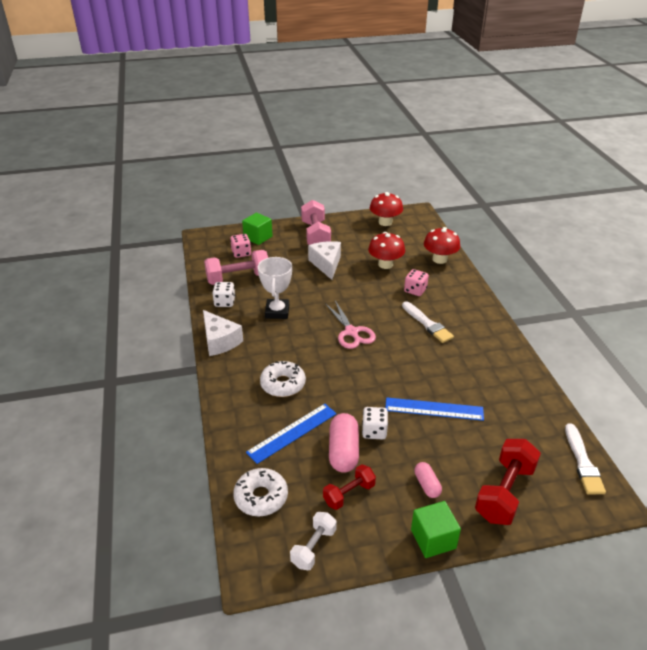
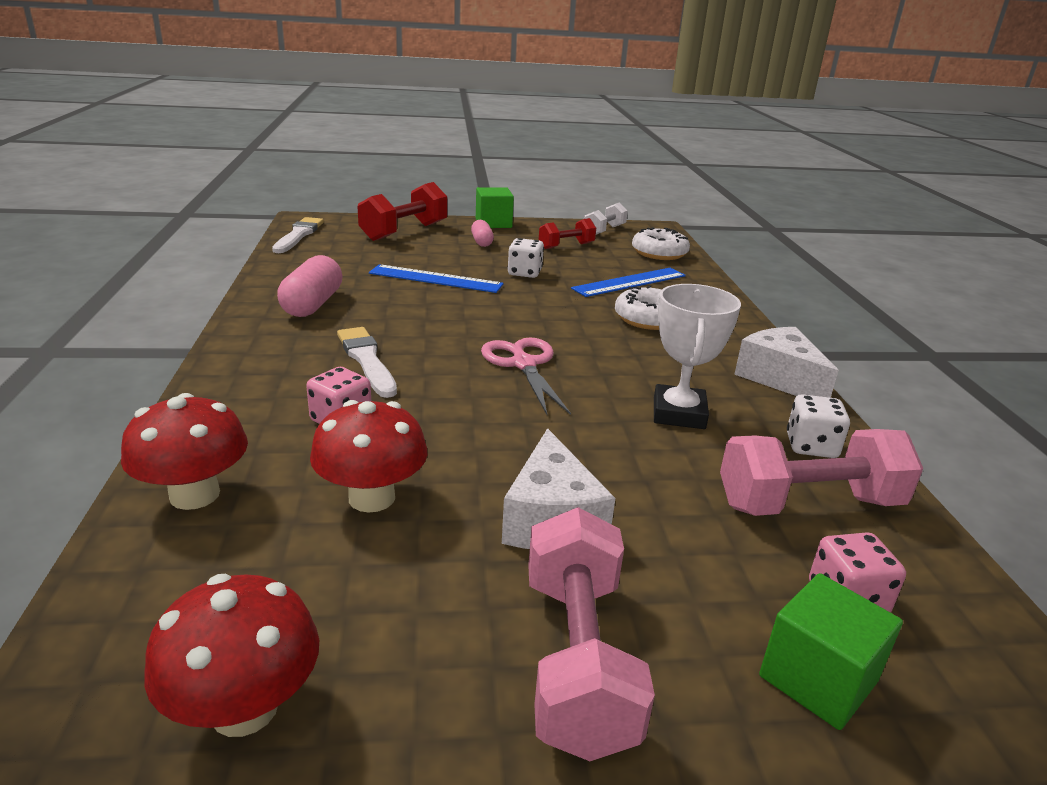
camera: 175 degrees left, 10 degrees down
(343, 451) = (567, 266): pink capsule -> pink capsule (312, 304)

